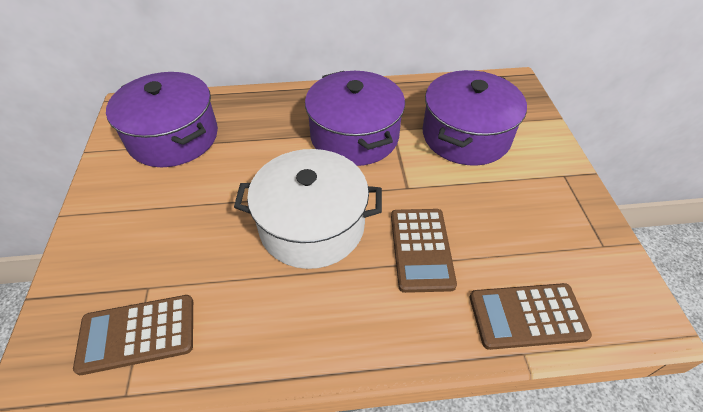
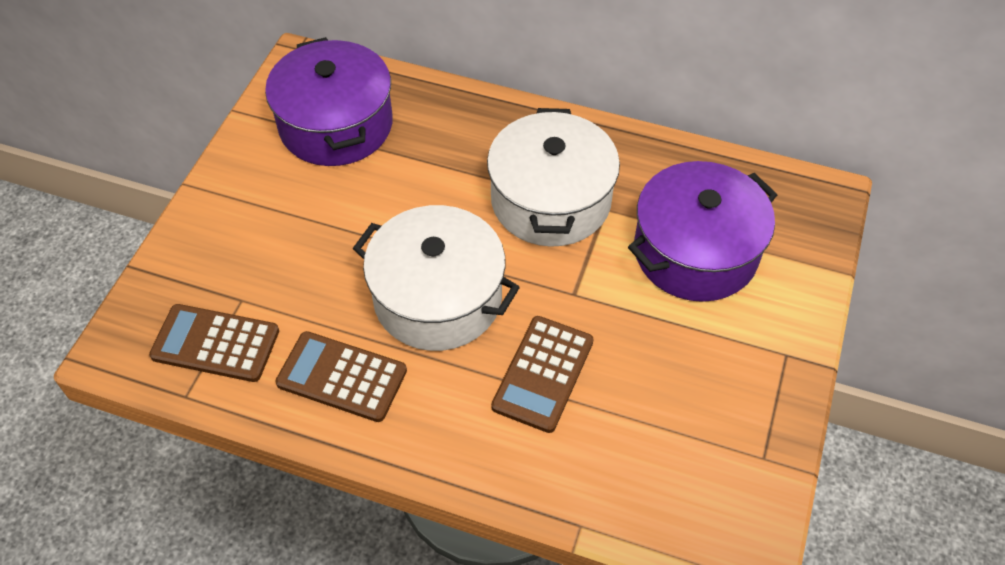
camera: 25 degrees right, 5 degrees up
(354, 136) = (551, 200): purple pot -> white pot
(527, 316) = (611, 492): brown calculator -> brown calculator (342, 377)

